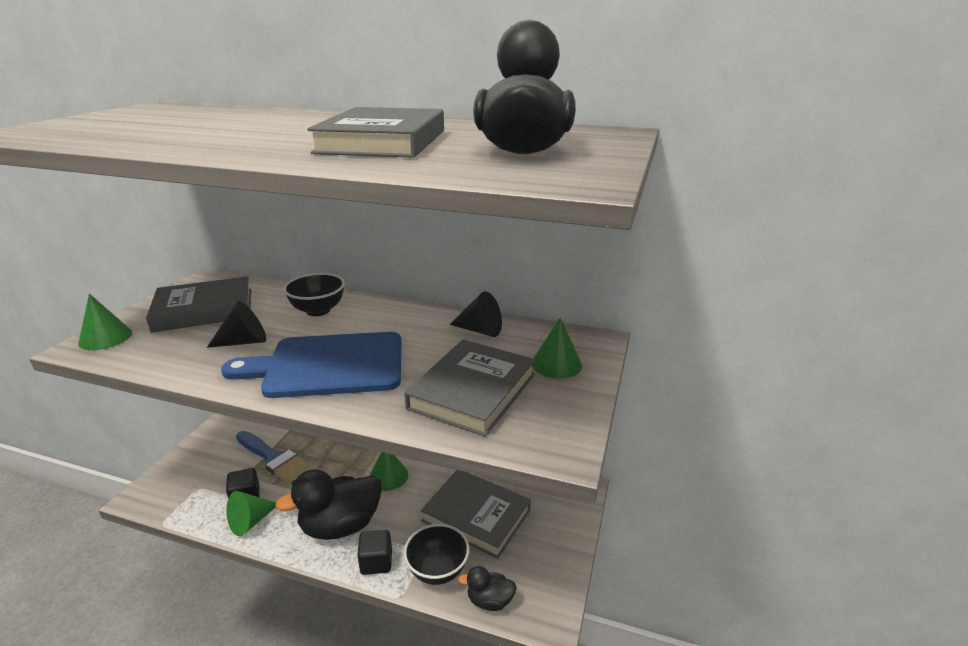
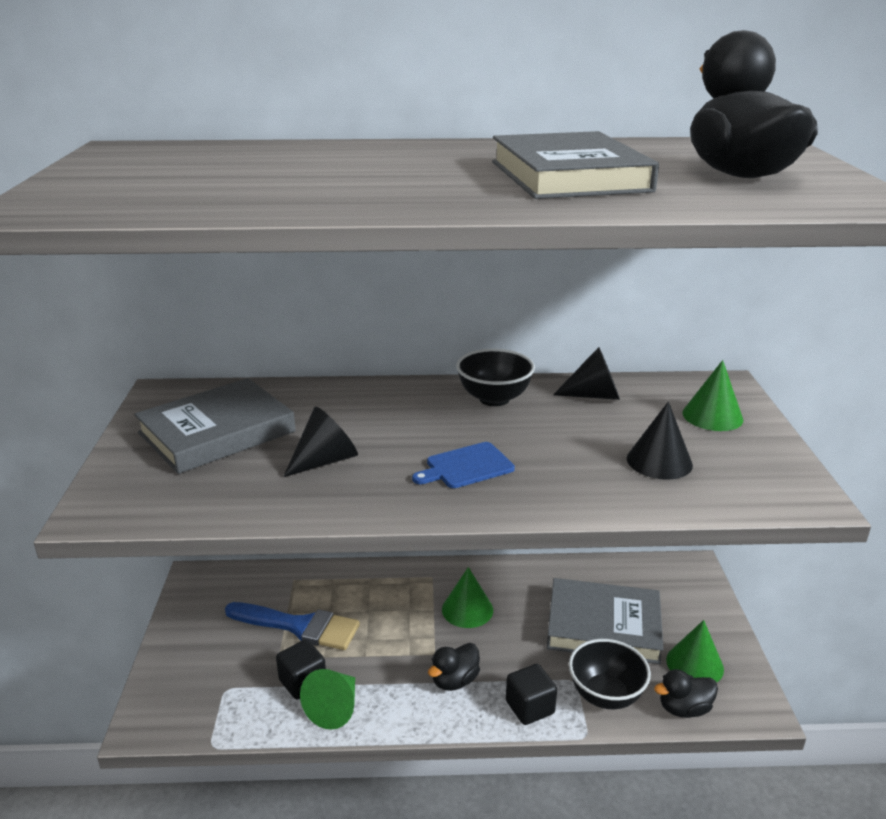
camera: 20 degrees left, 0 degrees up
(105, 338) = (119, 493): green cone -> green cone (694, 664)
(318, 310) = (374, 406): black bowl -> black bowl (494, 399)
(328, 365) = (466, 466): blue cutting board -> blue cutting board, size x0.45
(340, 526) = (454, 681): black duck -> black duck, size x0.51
(473, 391) = (659, 461): grey book -> black cone

